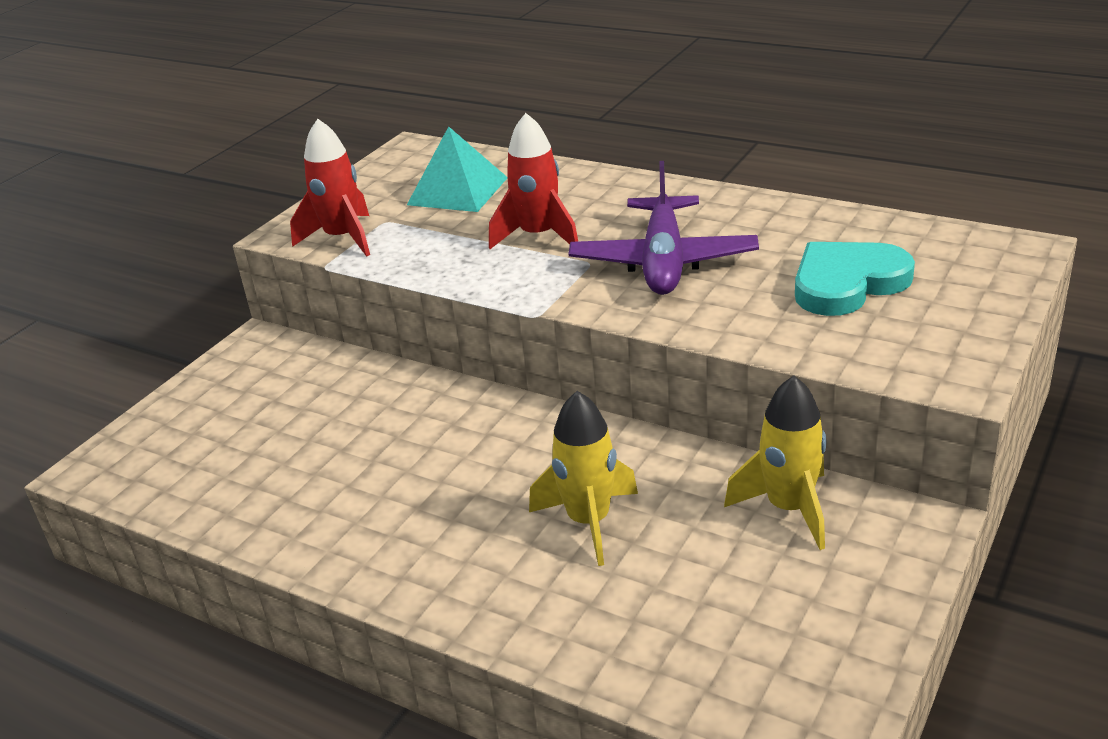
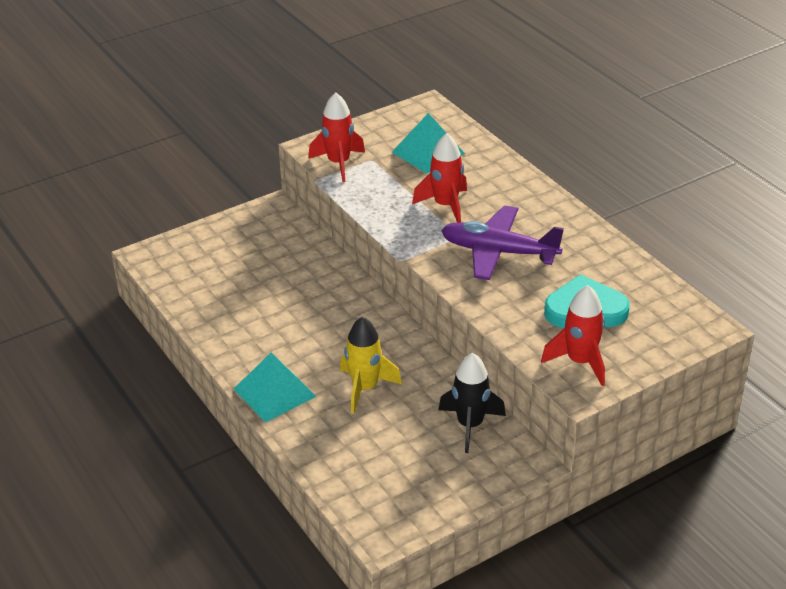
camera: 25 degrees right, 5 degrees up
(451, 586) = (274, 392): none -> turquoise pyramid
(663, 261) = (498, 252): purple plane -> purple plane turned 75 degrees clockwise
(789, 508) = (470, 425): yellow rocket -> black rocket
(915, 345) = (580, 362): none -> red rocket

